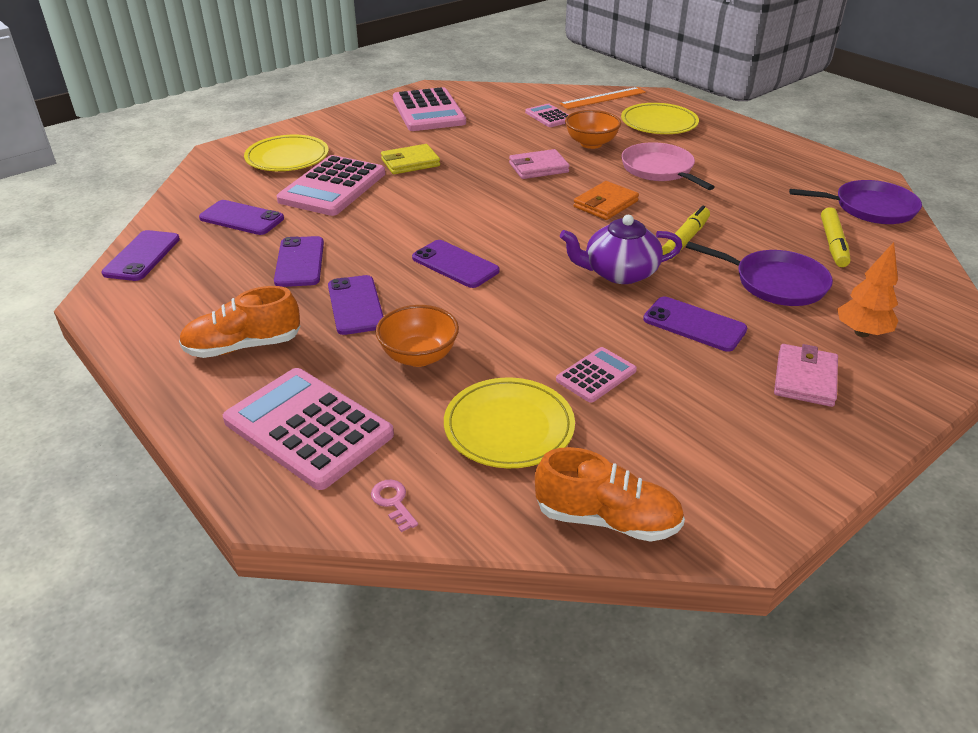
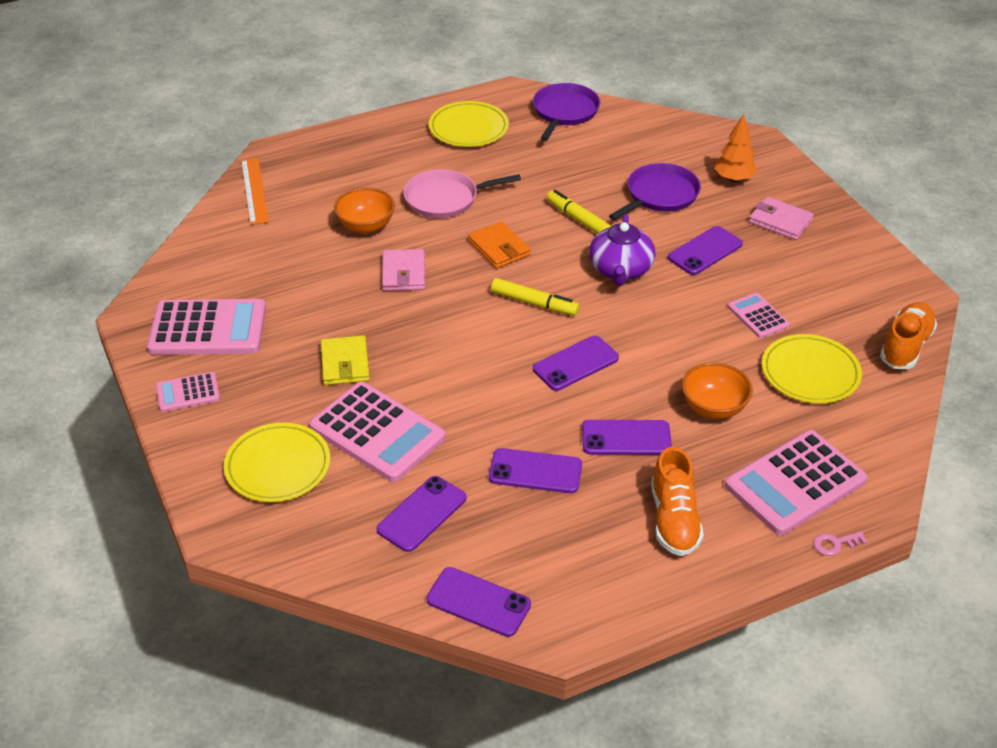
camera: 75 degrees left, 5 degrees up
(393, 502) = (881, 444): pink key -> pink key (835, 544)
(549, 116) = (280, 239): pink calculator -> pink calculator (188, 393)
(659, 123) = (341, 171): yellow plate -> yellow plate (468, 128)
(833, 244) = (612, 149): yellow marker -> yellow marker (534, 303)

